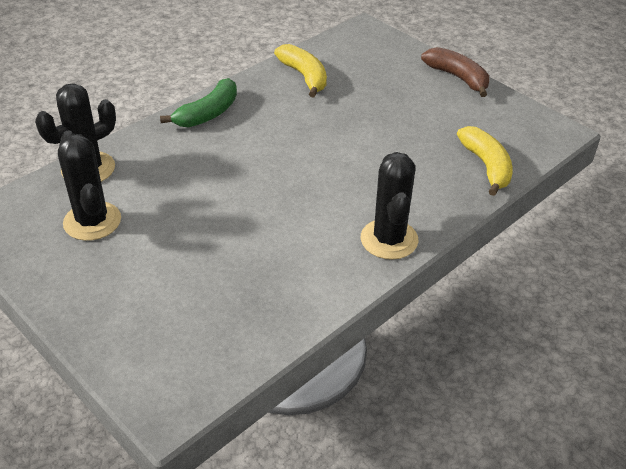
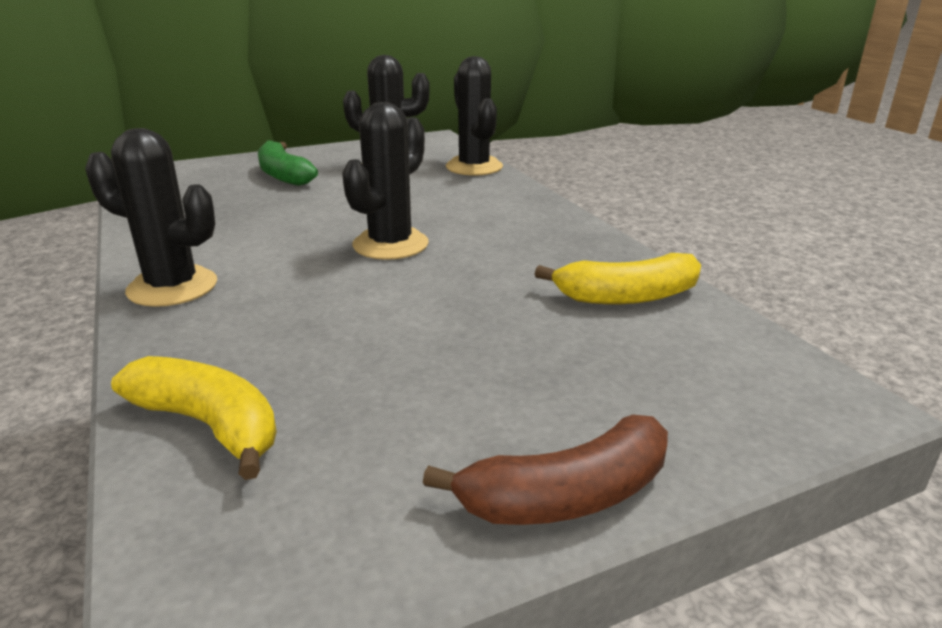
camera: 110 degrees right, 15 degrees down
(208, 113) = (546, 221): green banana -> green banana (283, 175)
(278, 169) = (390, 244): none -> black cactus
(486, 166) = (209, 425): yellow banana -> yellow banana turned 150 degrees counterclockwise

